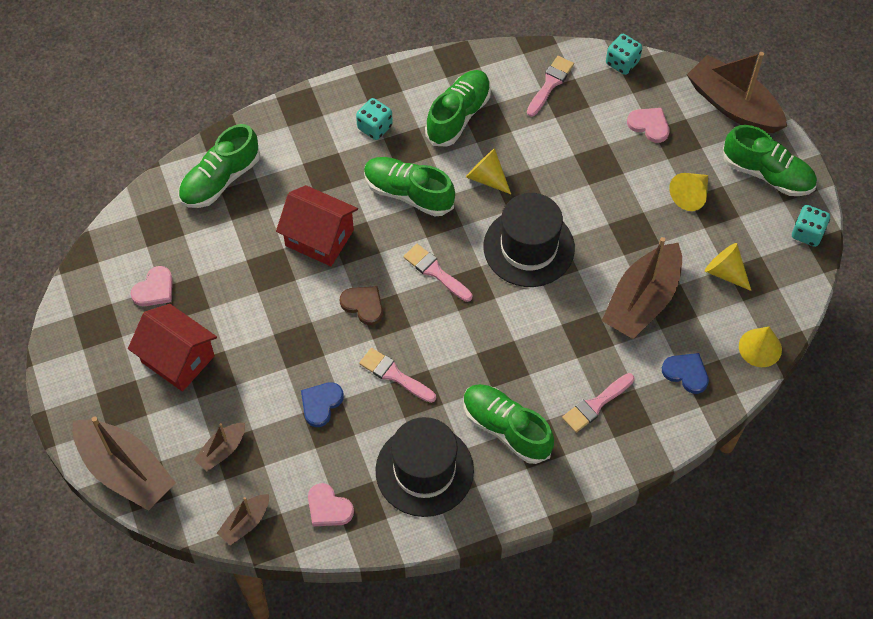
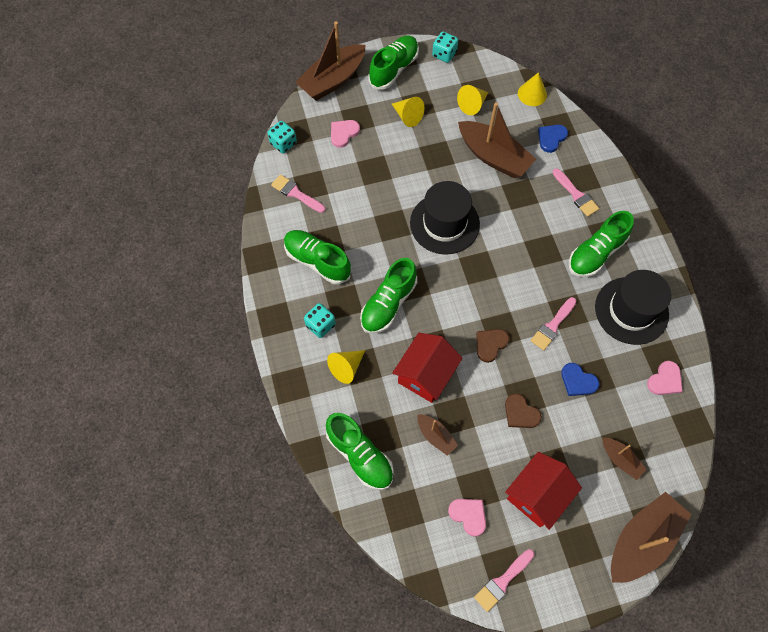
camera: 85 degrees left, 5 degrees up
(245, 523) = (681, 443): brown boat -> brown boat (436, 436)
(276, 340) = (520, 413): none -> brown heart
(435, 272) = (462, 290): pink brush -> pink brush (502, 581)
(486, 177) = (379, 246): yellow cone -> yellow cone (346, 368)

